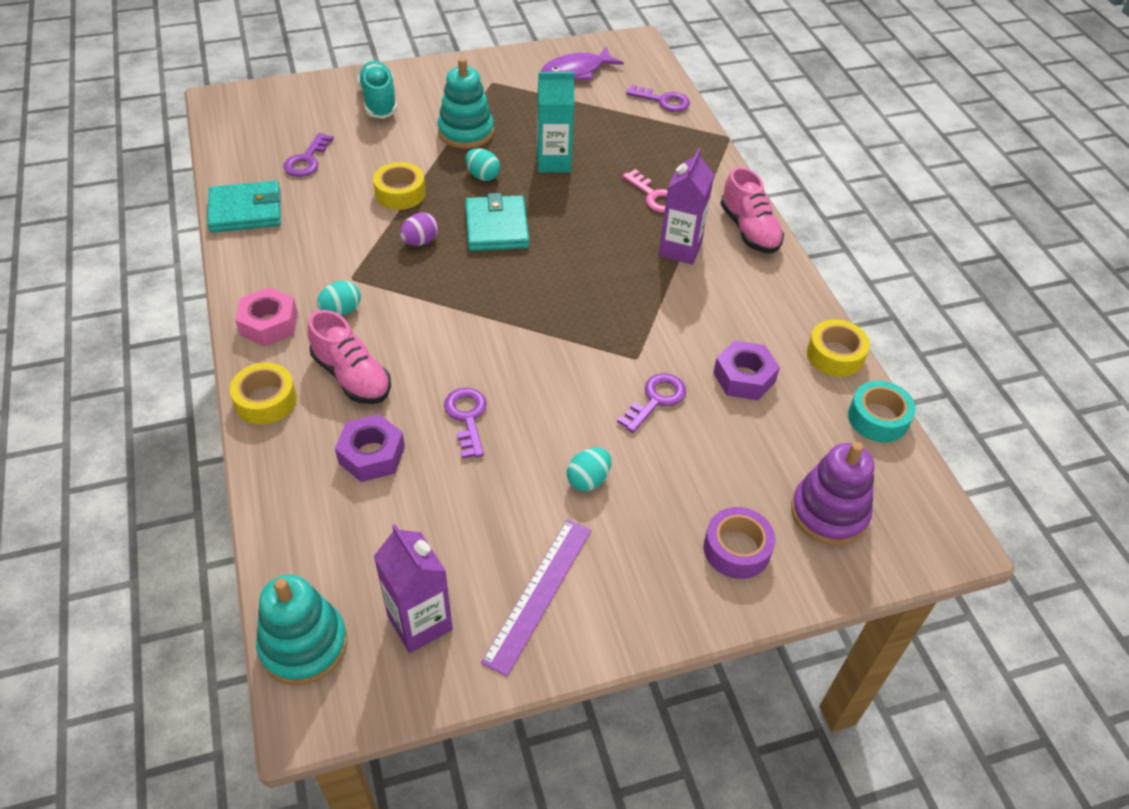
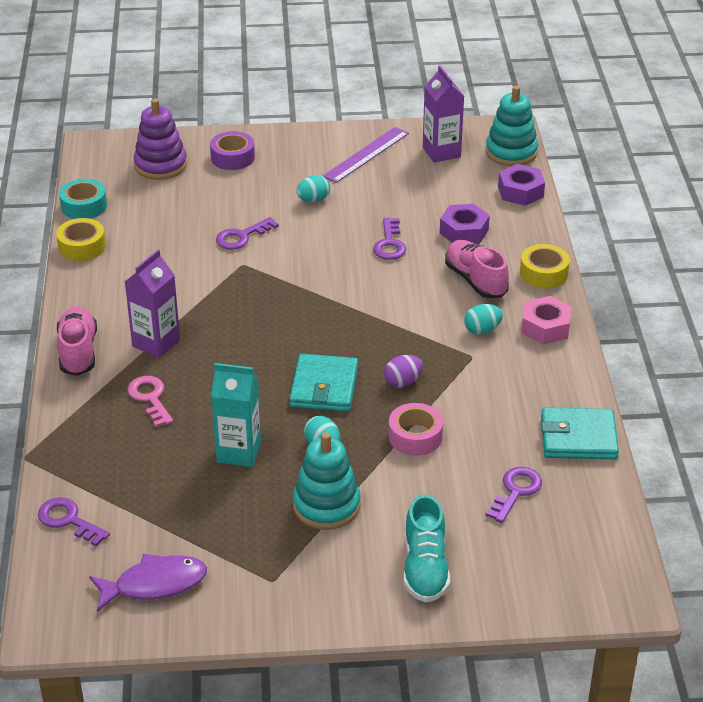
camera: 165 degrees left, 10 degrees down
(400, 193) = (415, 436): yellow tape -> pink tape
(744, 377) = (165, 241): purple nut -> purple nut (520, 191)

